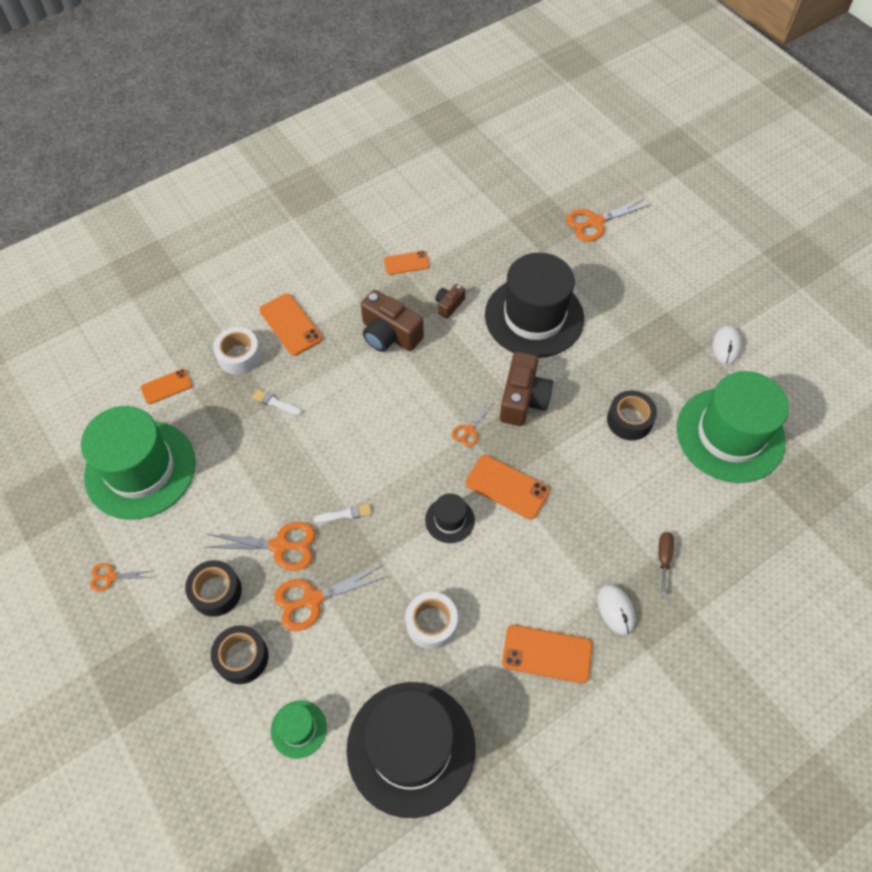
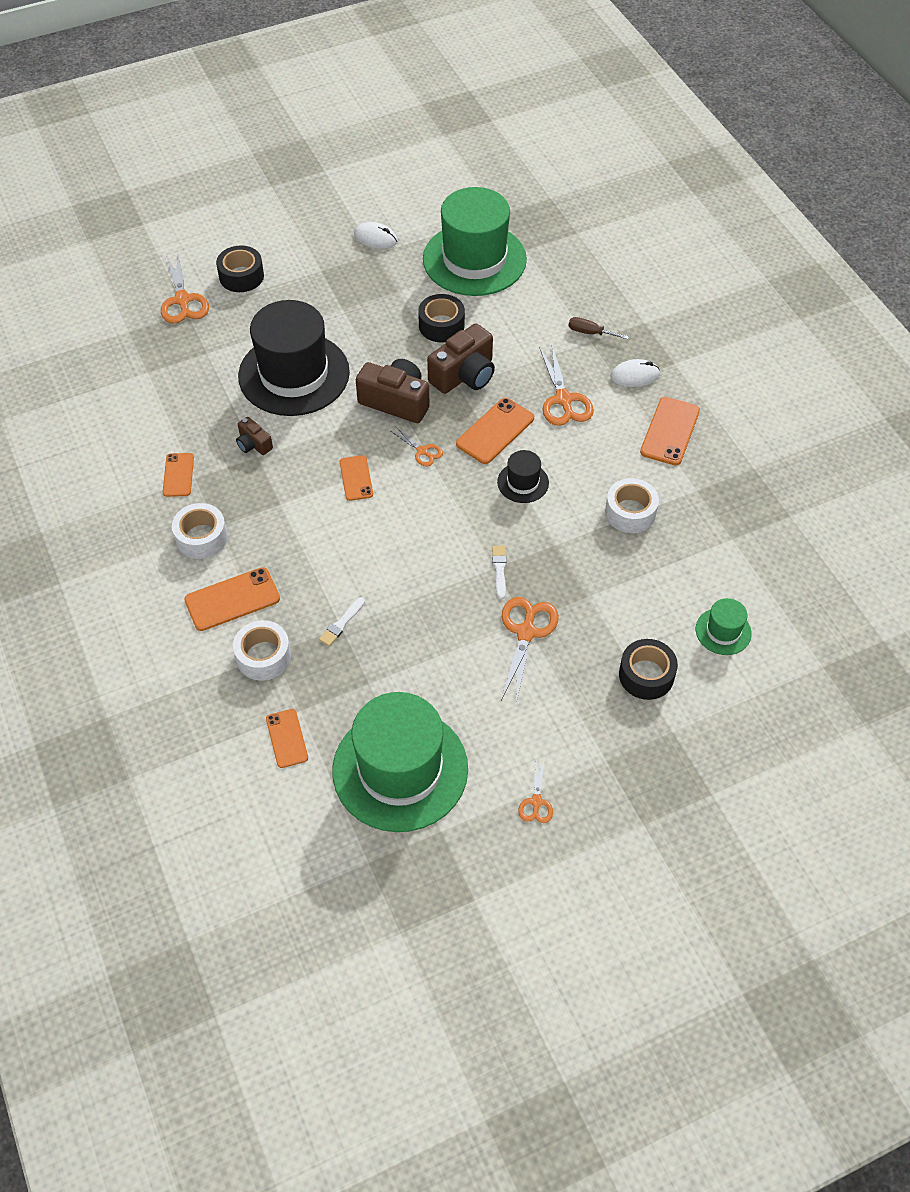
camera: 80 degrees left, 5 degrees down
(216, 592) = (570, 695): black tape -> black tape (241, 276)
(312, 599) = (591, 608): orange scissors -> orange scissors (563, 400)
(347, 292) = (201, 538): none -> white tape
(389, 334) = (277, 504): brown camera -> brown camera (464, 375)
(411, 748) = (747, 544): black hat -> none
(428, 385) = (356, 478): none -> orange phone

